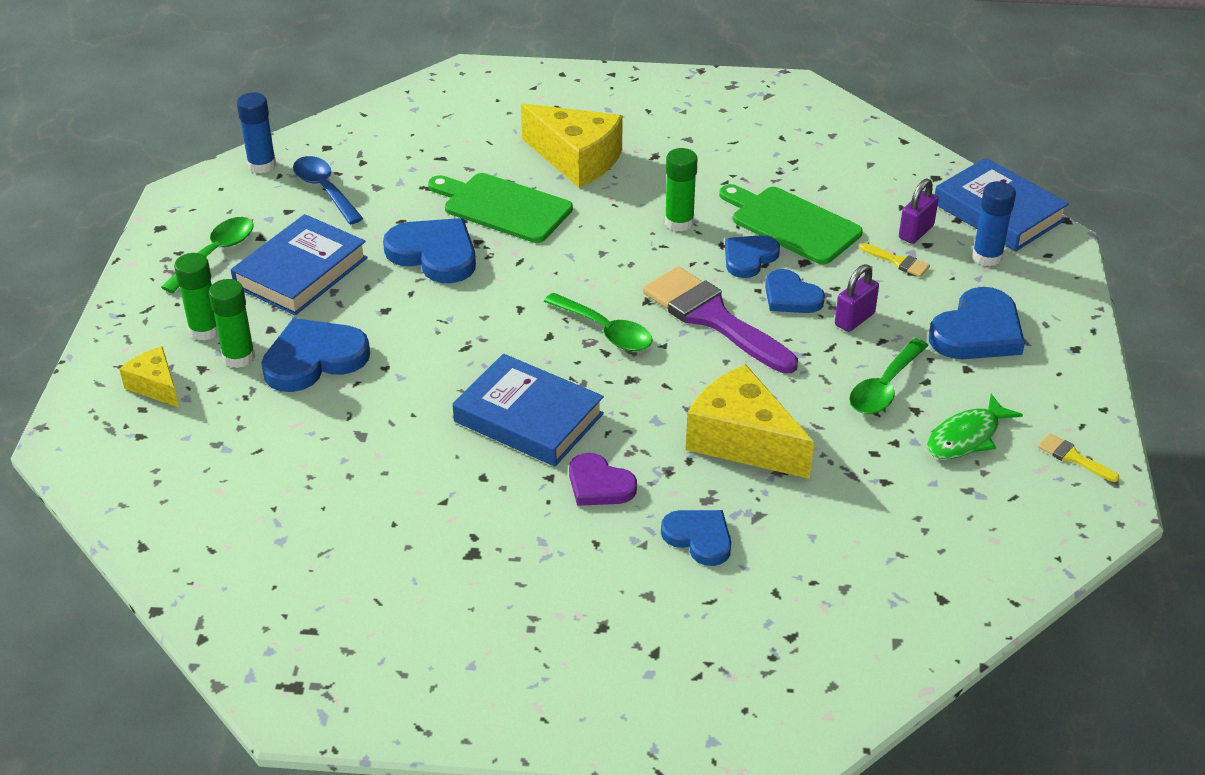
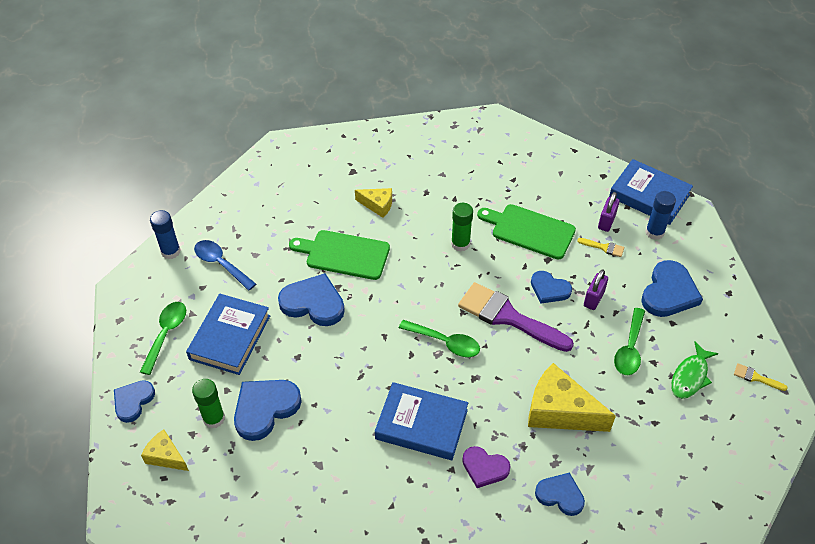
camera: 15 degrees left, 10 degrees up
(205, 330) = (182, 401): green glue stick -> none
(576, 159) = (377, 205): yellow cheese -> yellow cheese, size x0.54
(749, 258) = (513, 264): blue heart -> blue heart (133, 401)

